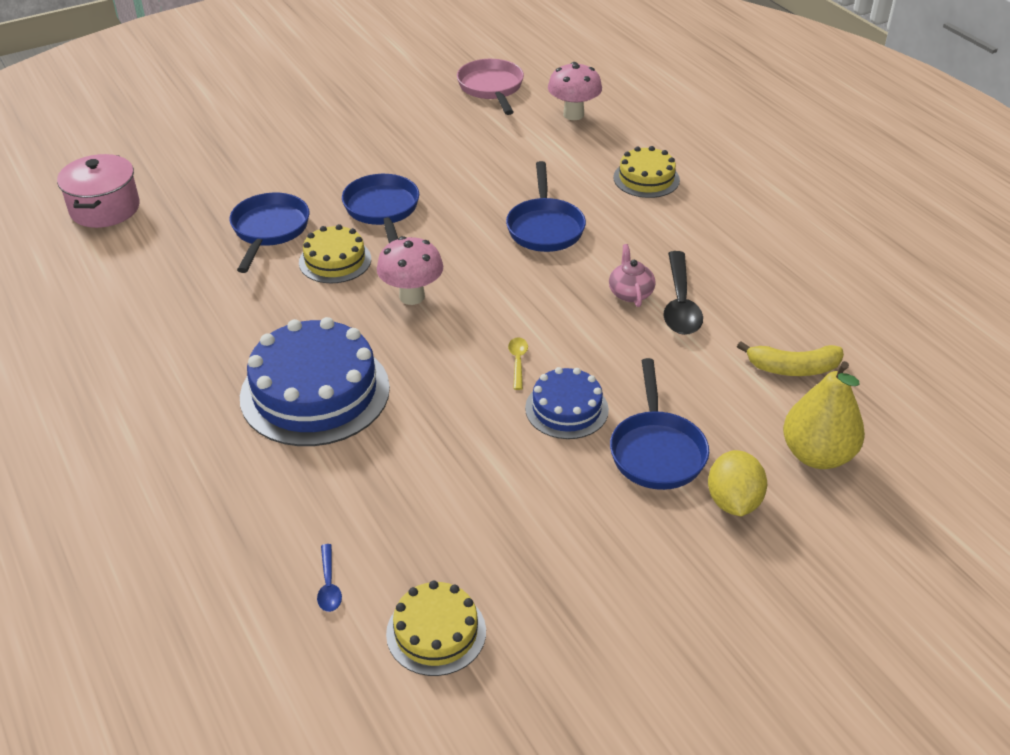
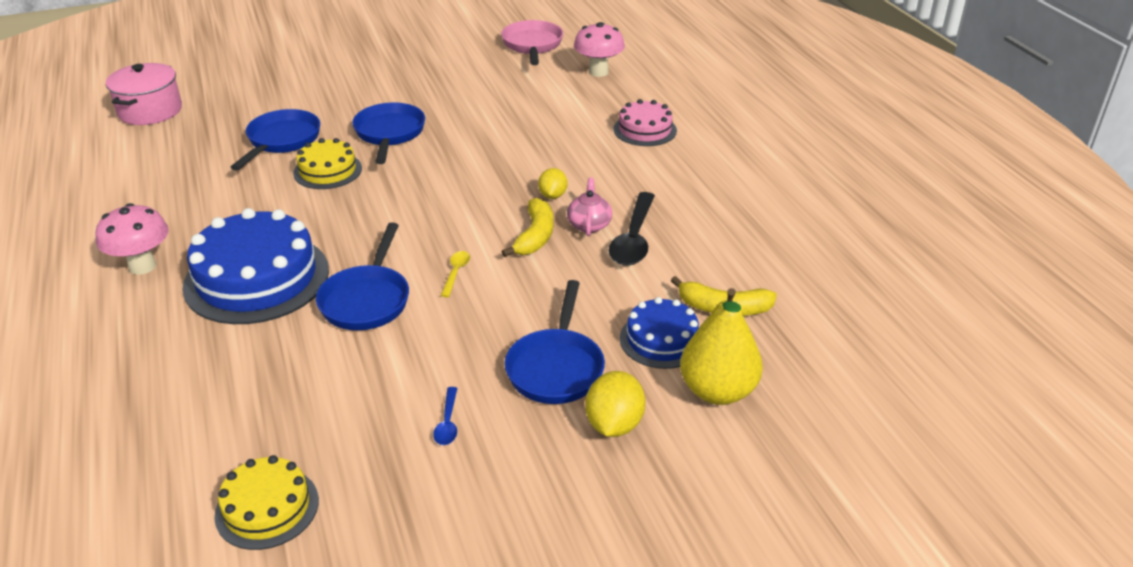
camera: 10 degrees right, 5 degrees down
(329, 585) = (187, 449): blue spoon -> blue spoon (447, 423)
(412, 296) = (383, 207): pink mushroom -> pink mushroom (142, 266)
(545, 227) = (532, 161): blue pan -> blue pan (367, 300)
(566, 409) = (484, 319): blue cake -> blue cake (661, 339)
(581, 264) = (552, 195): none -> yellow lemon
(581, 312) = (535, 236): none -> yellow banana
(646, 179) = (645, 130): yellow cake -> pink cake

